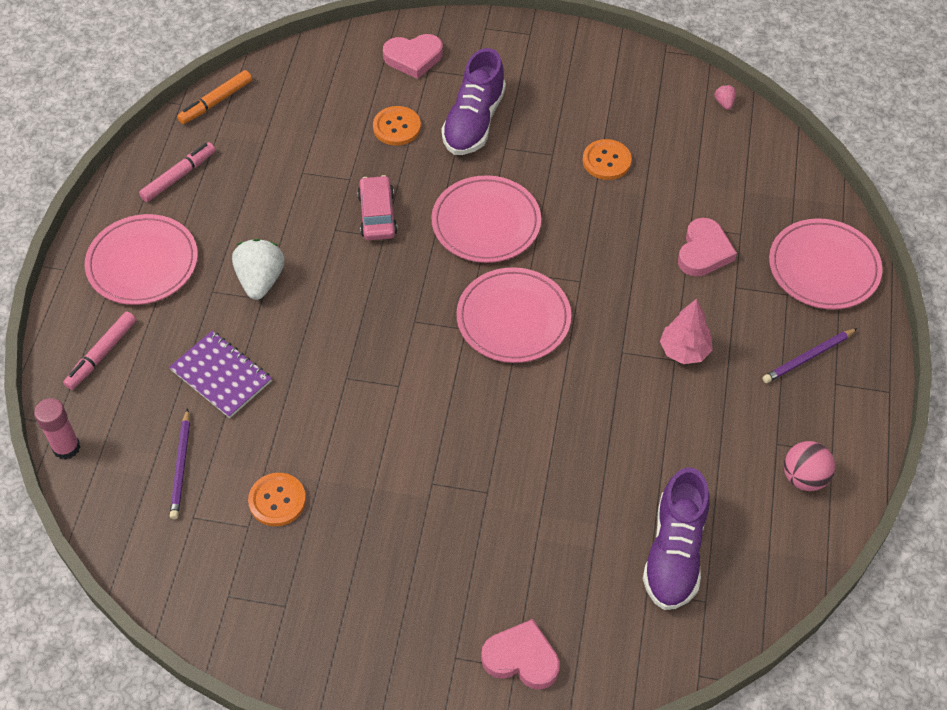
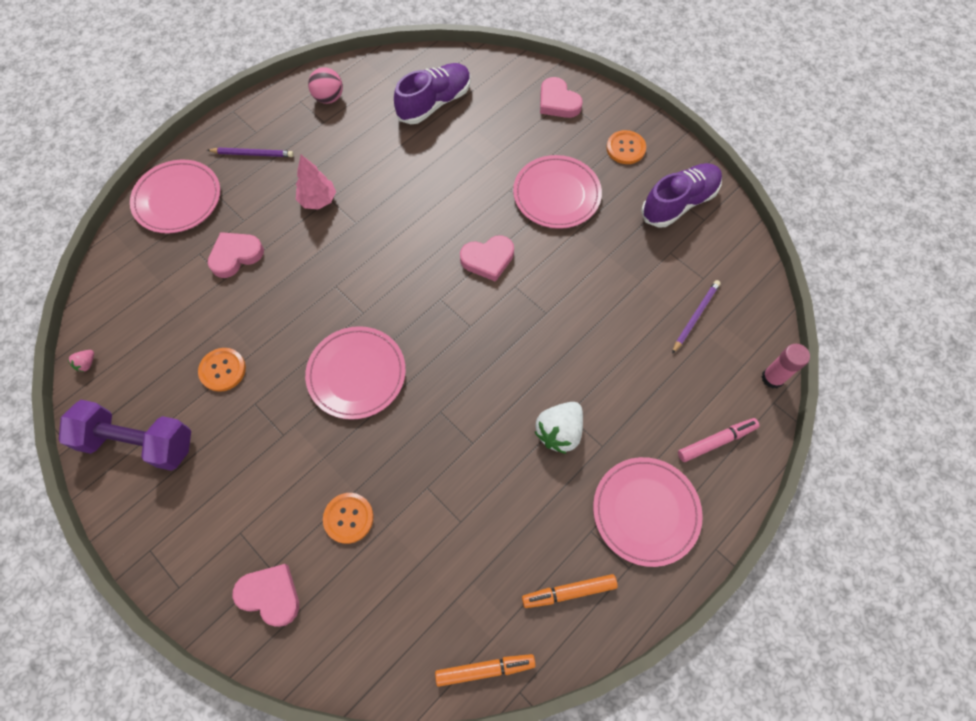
camera: 145 degrees left, 10 degrees up
(179, 176) = (569, 592): pink marker -> orange marker
(221, 376) = (633, 367): purple notebook -> none
(277, 500) = (643, 257): orange button -> orange button (625, 148)
(377, 215) = (430, 435): pink car -> none
(449, 396) = (488, 259): none -> pink heart
(474, 122) = (283, 479): purple shoe -> purple shoe (679, 203)
(513, 318) = (402, 286): pink plate -> pink plate (556, 194)
(615, 82) = (139, 442): none -> purple dumbbell

